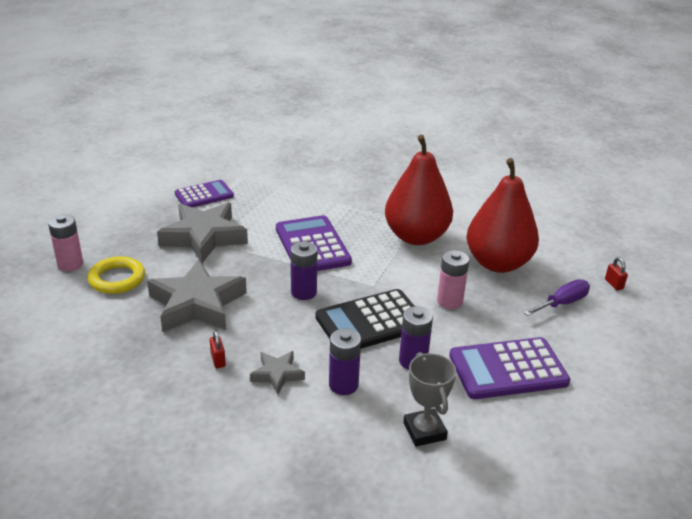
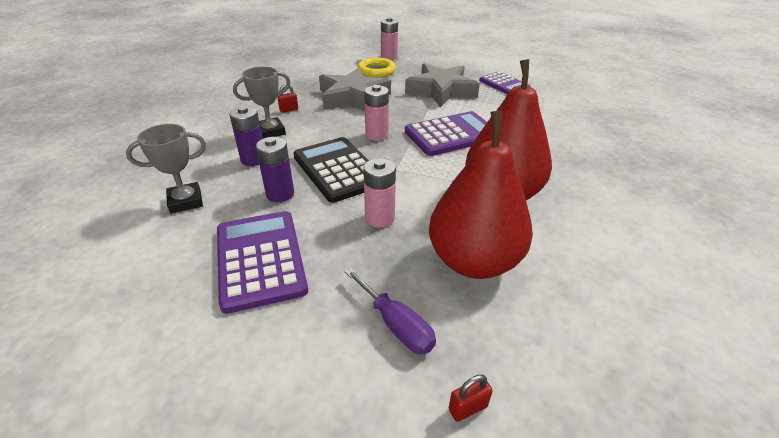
camera: 85 degrees right, 5 degrees up
(277, 374) = (270, 132): grey star -> grey trophy
(303, 292) = (376, 135): purple battery -> pink battery

